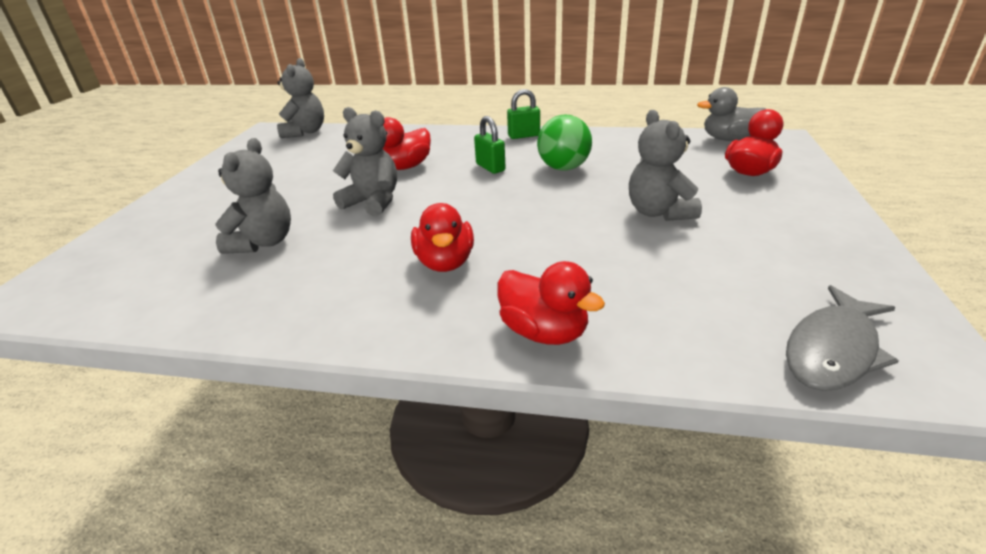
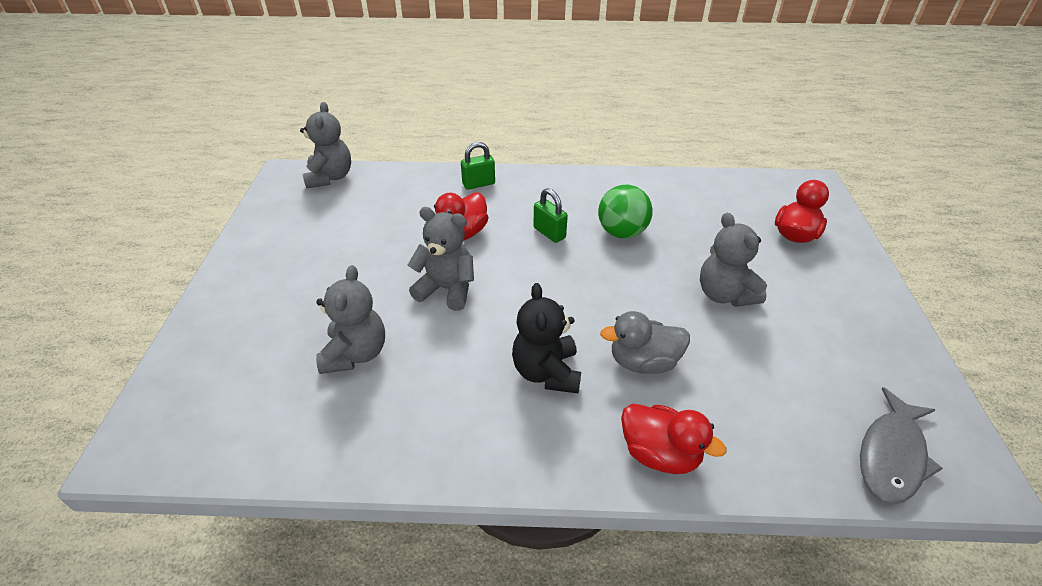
camera: 10 degrees left, 10 degrees up
(445, 262) = (546, 372): red duck -> black teddy bear
(524, 136) = (569, 182): green padlock -> green padlock (478, 184)
(728, 139) = (768, 186): grey duck -> grey duck (643, 362)

